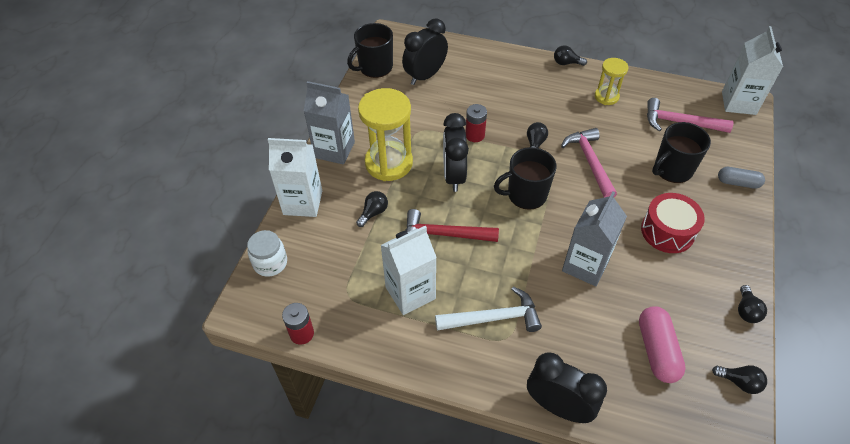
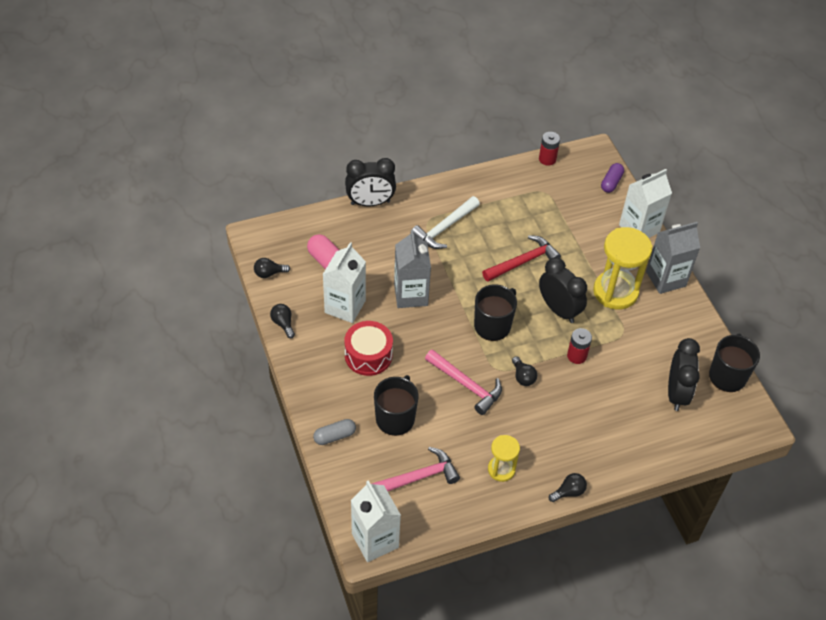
camera: 140 degrees right, 0 degrees up
(270, 263) = (611, 182): white jar -> purple capsule
(373, 213) = (585, 249): black light bulb -> none
(410, 293) = (508, 214): white carton -> white carton (345, 306)

